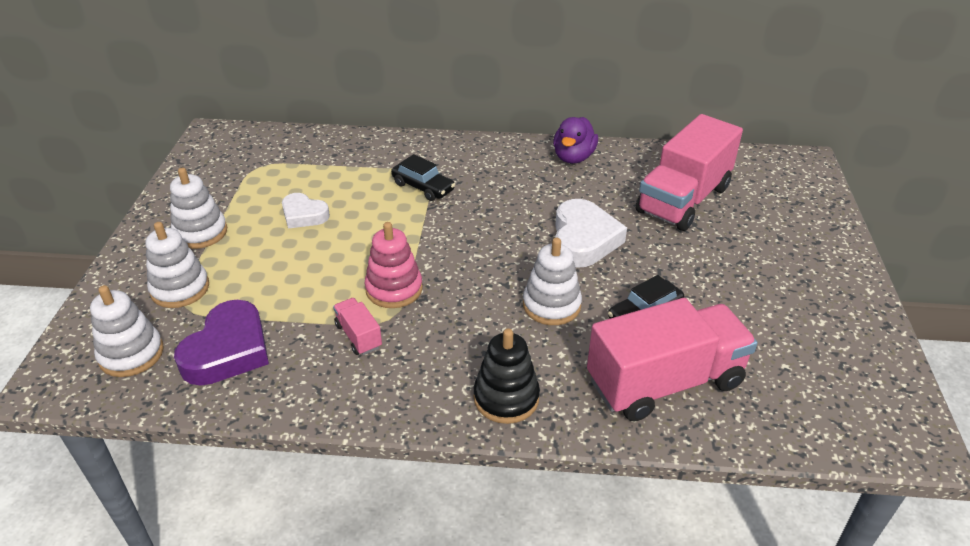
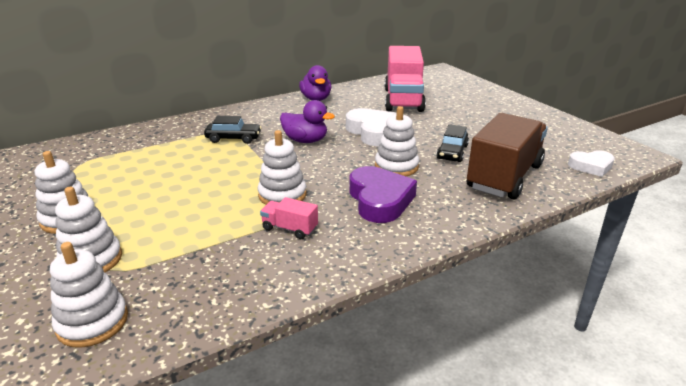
camera: 35 degrees left, 10 degrees down
(228, 350) = (190, 280): purple heart -> purple heart (380, 200)
(304, 215) = (156, 179): white heart -> white heart (591, 166)
(394, 289) = (282, 195): pink stacking toy -> white stacking toy
(493, 221) = (305, 140): none -> purple duck
(506, 398) = (432, 219): black stacking toy -> none
(664, 382) = (504, 177): pink truck -> brown truck

